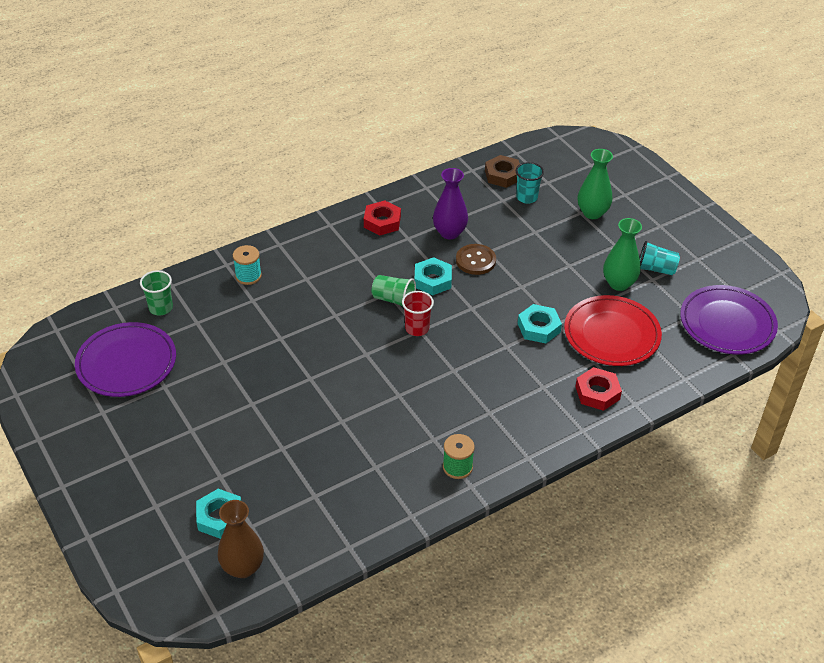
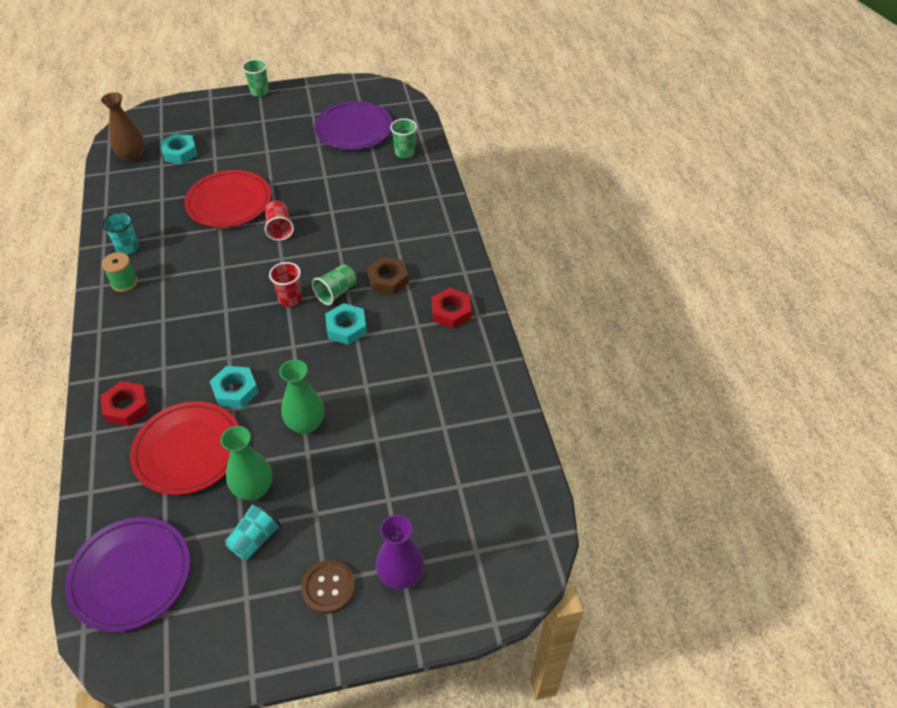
camera: 110 degrees right, 5 degrees up
(62, 485) = (259, 92): none -> green cup
(248, 276) = (418, 206): turquoise spool -> none
(297, 429) = (229, 202): none -> red plate
(323, 370) = (279, 228): none -> red cup
(449, 233) = (410, 361): purple vase -> purple vase (401, 575)
(475, 260) = (357, 370): brown button -> brown button (328, 587)
(502, 175) = (489, 442): brown nut -> brown nut (388, 280)
(527, 197) = (438, 453): turquoise cup -> turquoise cup (127, 248)
(592, 213) = (382, 512): green vase -> green vase (306, 424)

